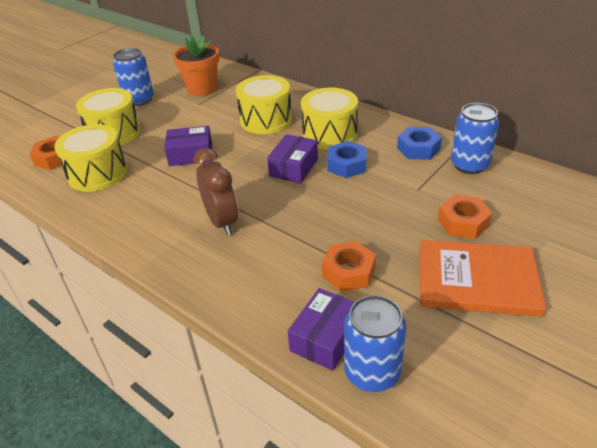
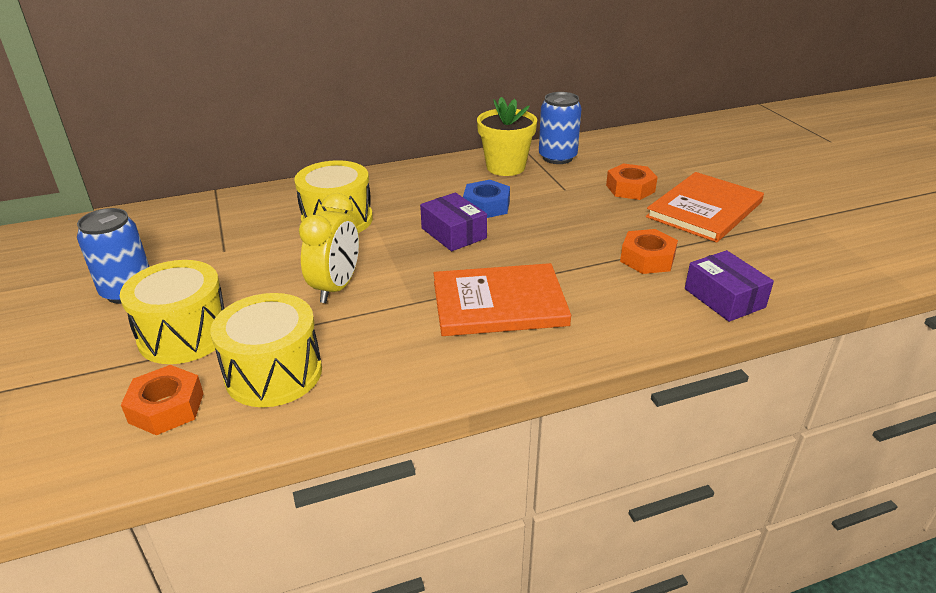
camera: 60 degrees left, 5 degrees down
(191, 155) = (336, 287): purple box -> yellow clock
(202, 88) = (190, 237): orange flower pot -> none
(222, 221) = (499, 303): brown clock -> orange book
(329, 134) = (421, 196): yellow drum -> none
(372, 372) = (778, 290): blue can -> none
(418, 148) = (505, 167): blue nut -> yellow flower pot

